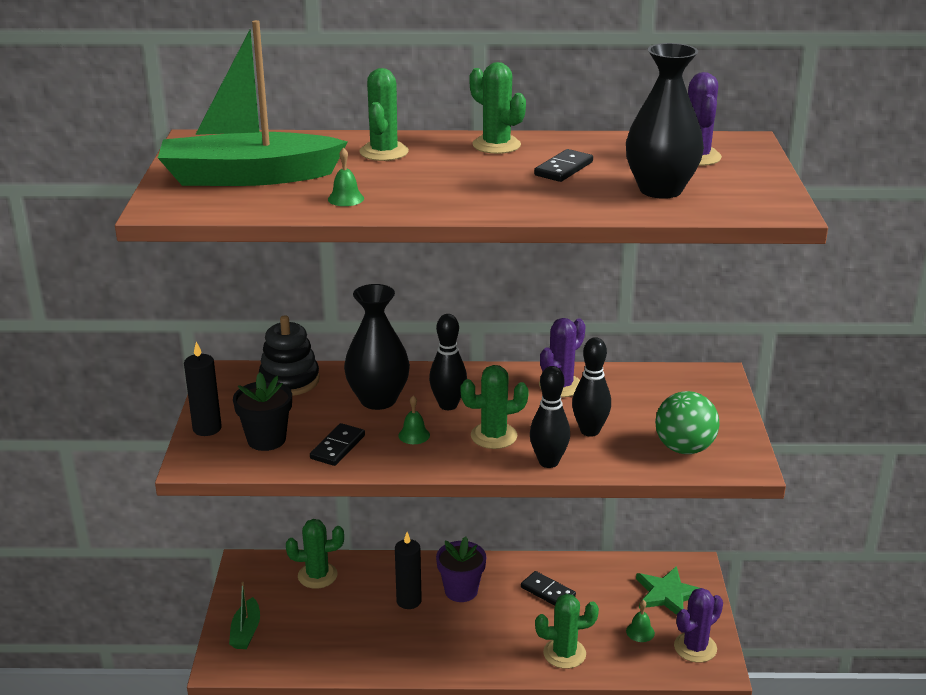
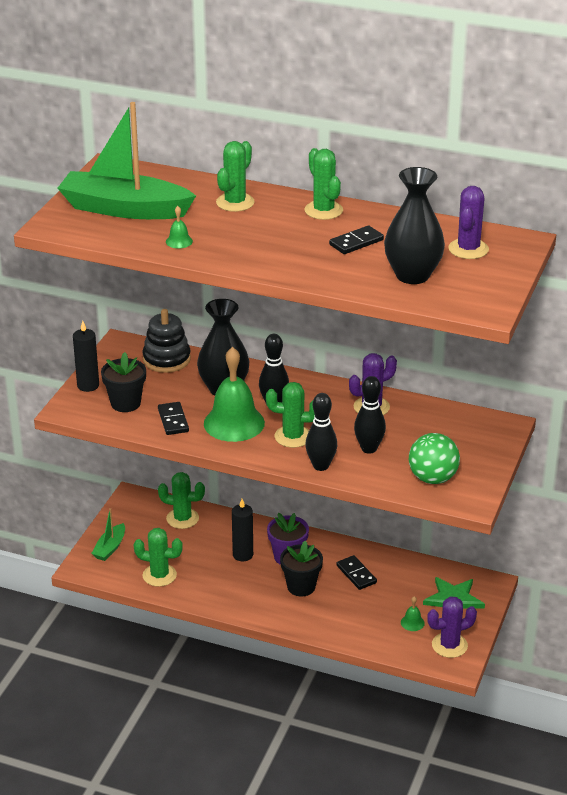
camera: 20 degrees right, 5 degrees up
(338, 447) = (173, 420): black domino -> black domino turned 60 degrees counterclockwise
(414, 435) = (234, 423): green bell -> green bell, size x2.45
(494, 622) = (301, 587): none -> black flower pot
(564, 653) = (342, 623): green cactus -> green cactus (159, 575)

